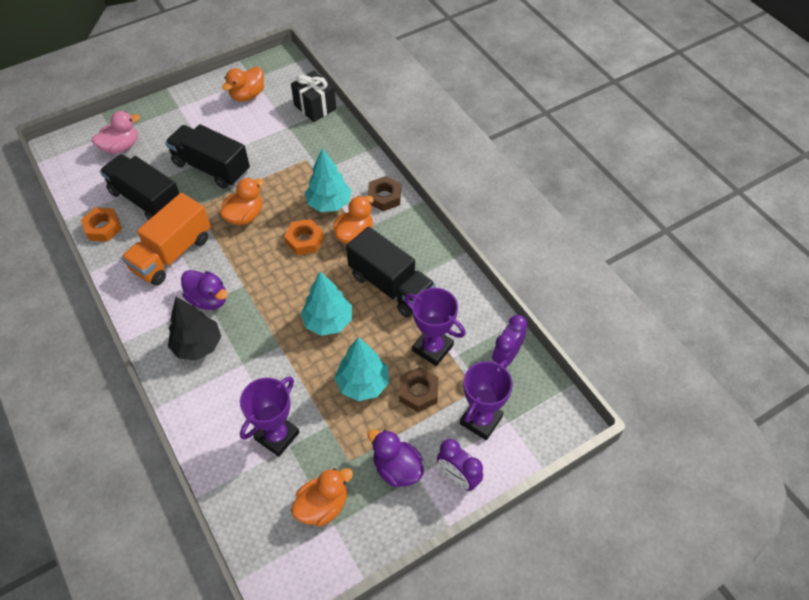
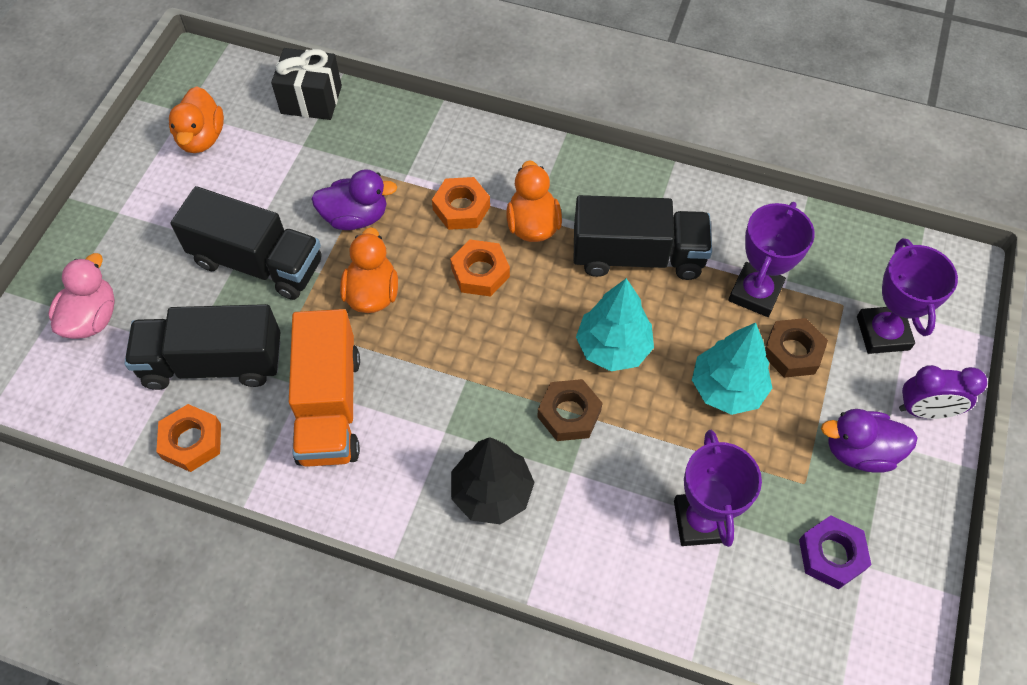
camera: 40 degrees left, 5 degrees up
(208, 299) = (441, 427): purple duck -> purple duck (355, 217)
(211, 168) = (258, 262): black truck -> black truck turned 150 degrees counterclockwise
(323, 505) = (831, 555): orange duck -> purple nut
(329, 204) = (461, 208): turquoise tree -> orange nut
(384, 197) = (518, 157): brown nut -> brown nut (569, 414)
(432, 348) = (755, 293): purple trophy -> purple trophy turned 60 degrees counterclockwise
(506, 356) = (835, 246): purple clock -> none

